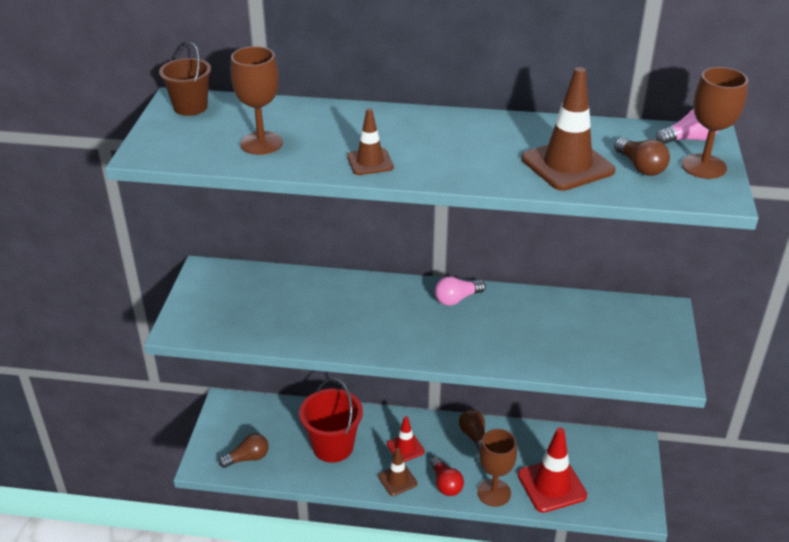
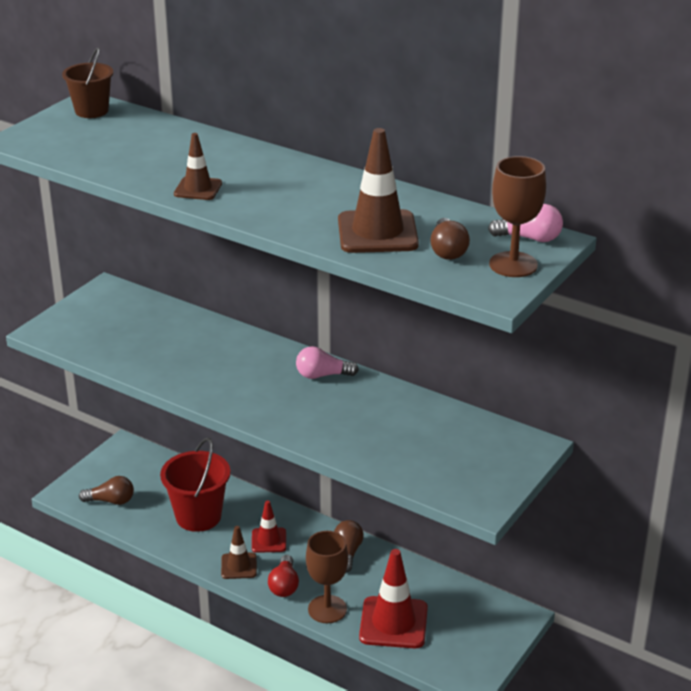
camera: 25 degrees right, 5 degrees down
(261, 143) = (120, 153): brown goblet -> none

